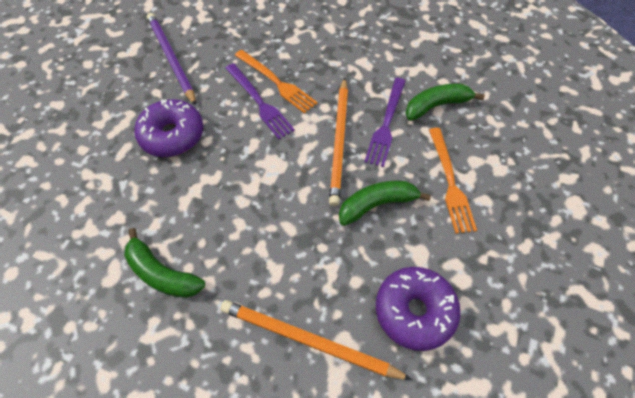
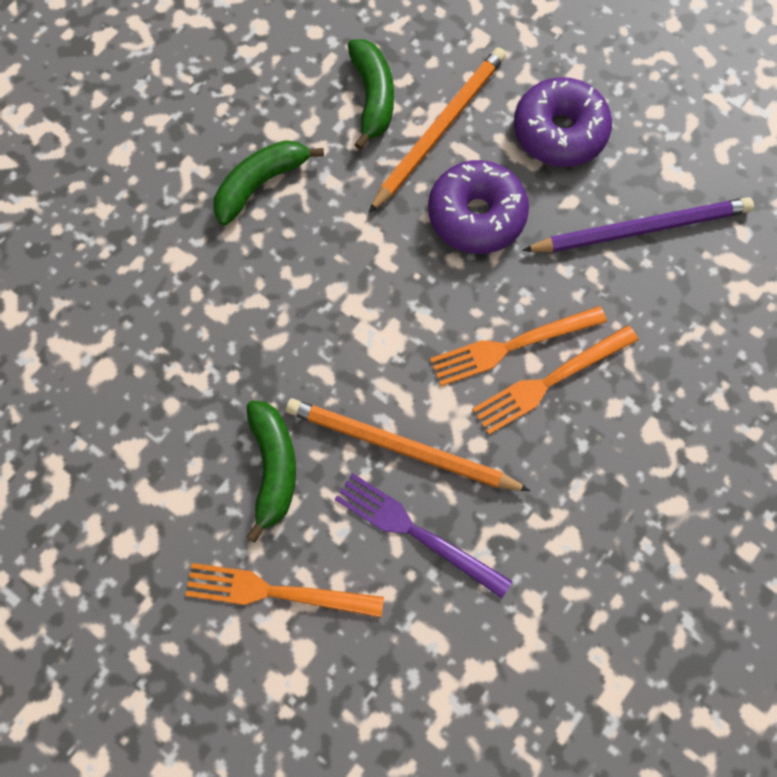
camera: 105 degrees right, 10 degrees up
(259, 102) = (512, 346): purple fork -> orange fork
(308, 340) = (119, 330): orange pencil -> orange pencil (439, 129)
(414, 311) = (107, 464): purple donut -> purple donut (560, 132)
(436, 106) = (433, 634): green banana -> green banana (373, 97)

